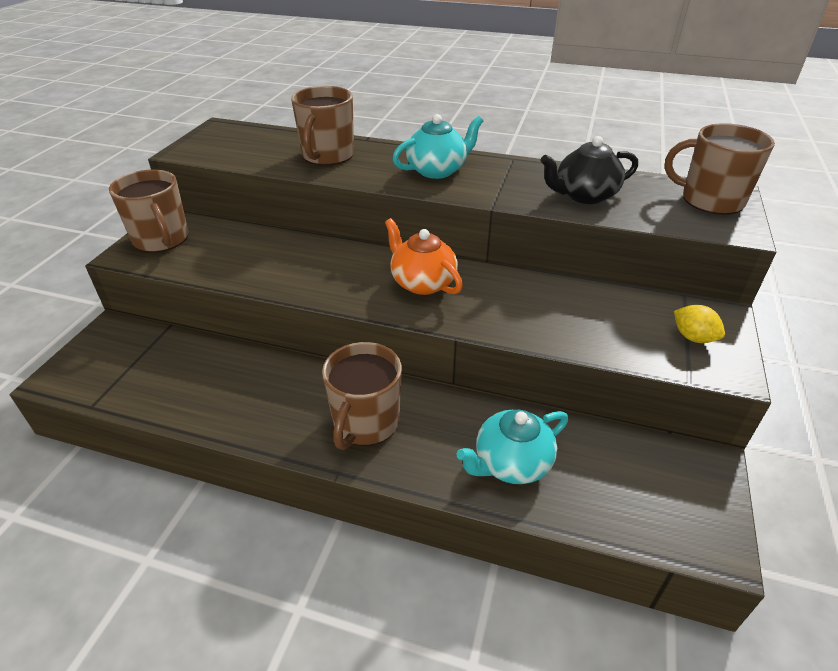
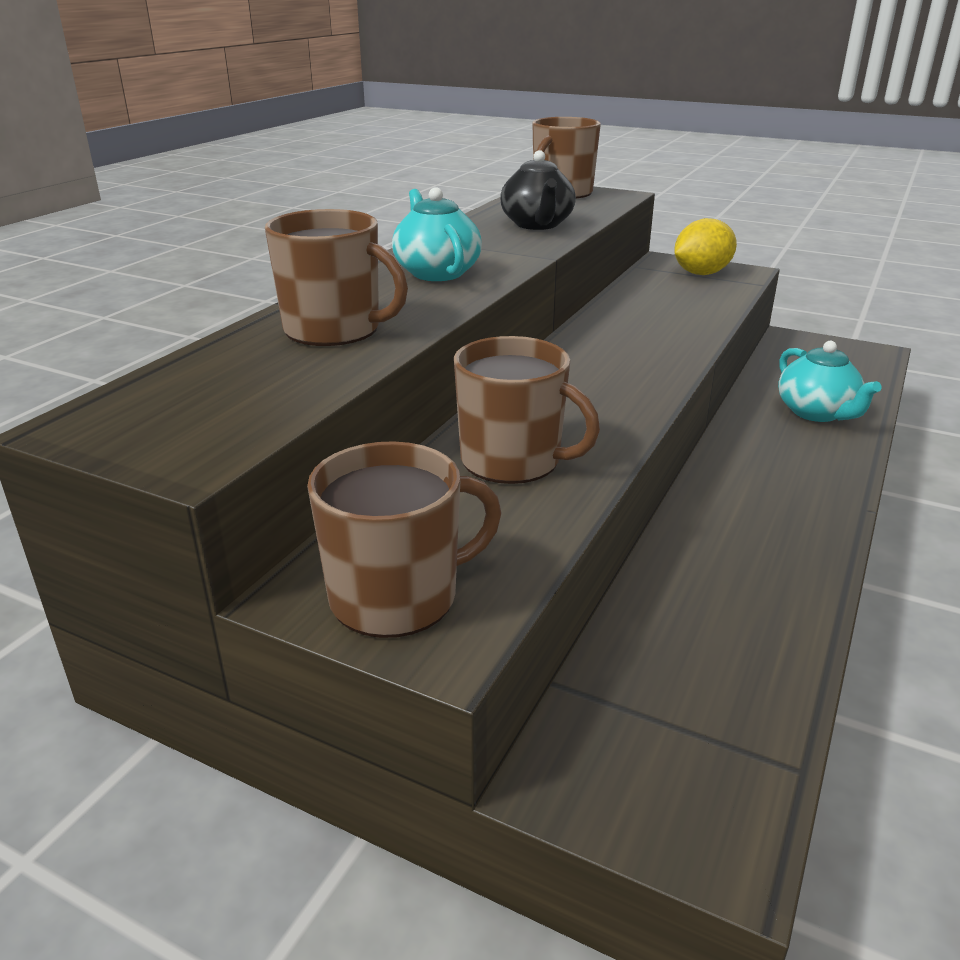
camera: 80 degrees left, 10 degrees down
(365, 422) = (779, 486): brown mug -> brown mug (512, 460)
(422, 283) = (601, 367): orange teapot -> none
(693, 337) = (701, 273): yellow lemon -> yellow lemon, size x1.60

